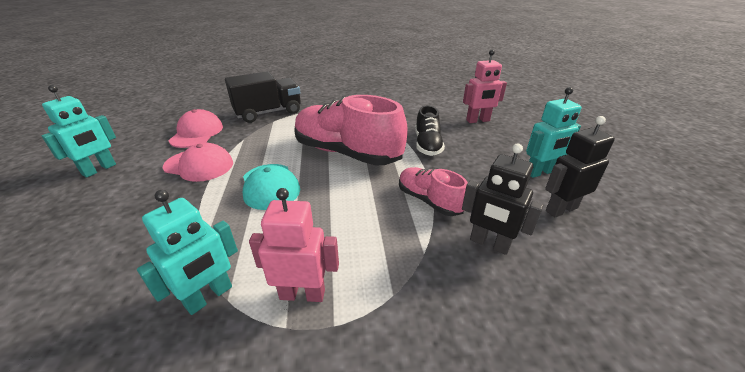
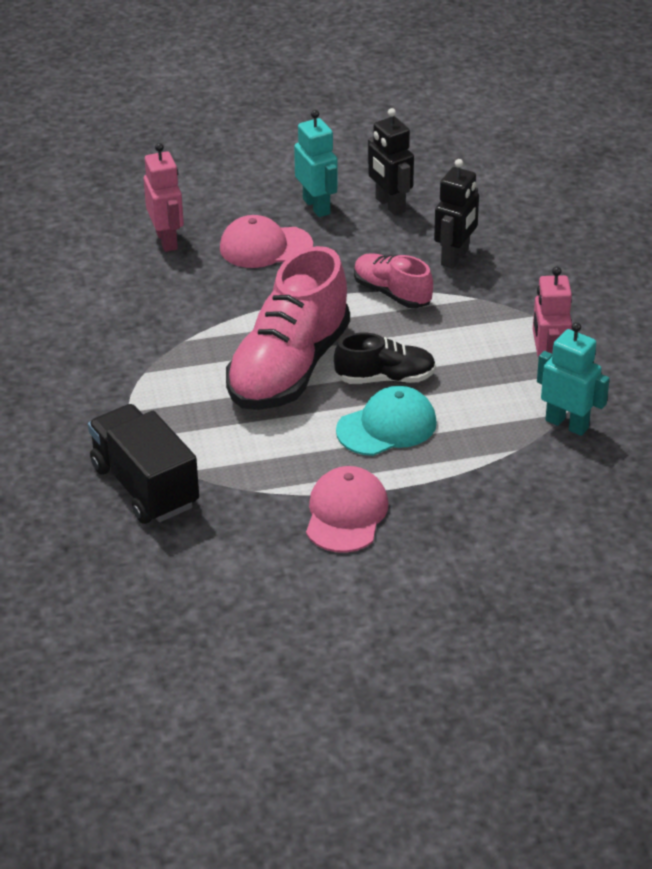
camera: 95 degrees left, 5 degrees up
(99, 169) = (375, 623): turquoise robot -> none
(197, 133) = (240, 556): pink cap -> pink cap (265, 247)
(427, 145) = (255, 293): black shoe -> black shoe (385, 378)
(429, 200) = (392, 293): pink shoe -> pink shoe turned 90 degrees clockwise

